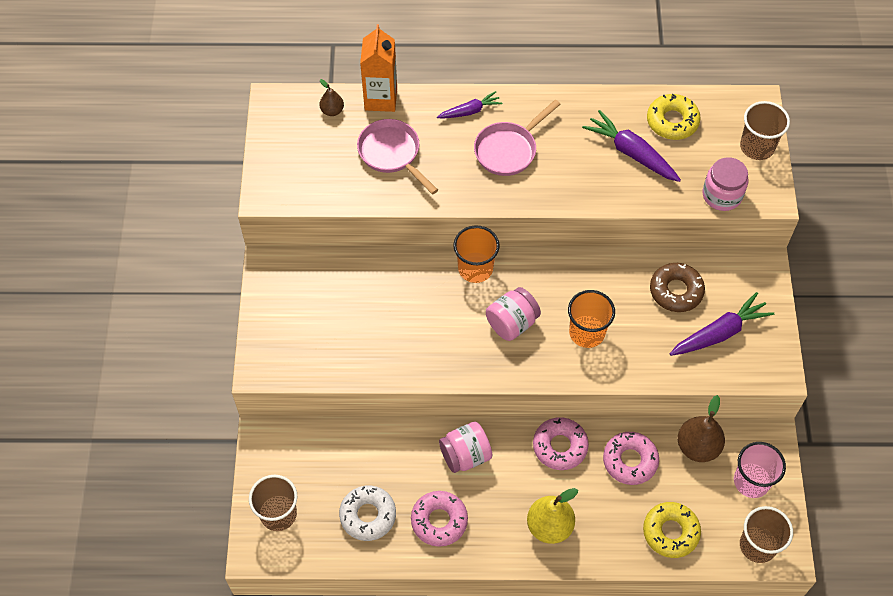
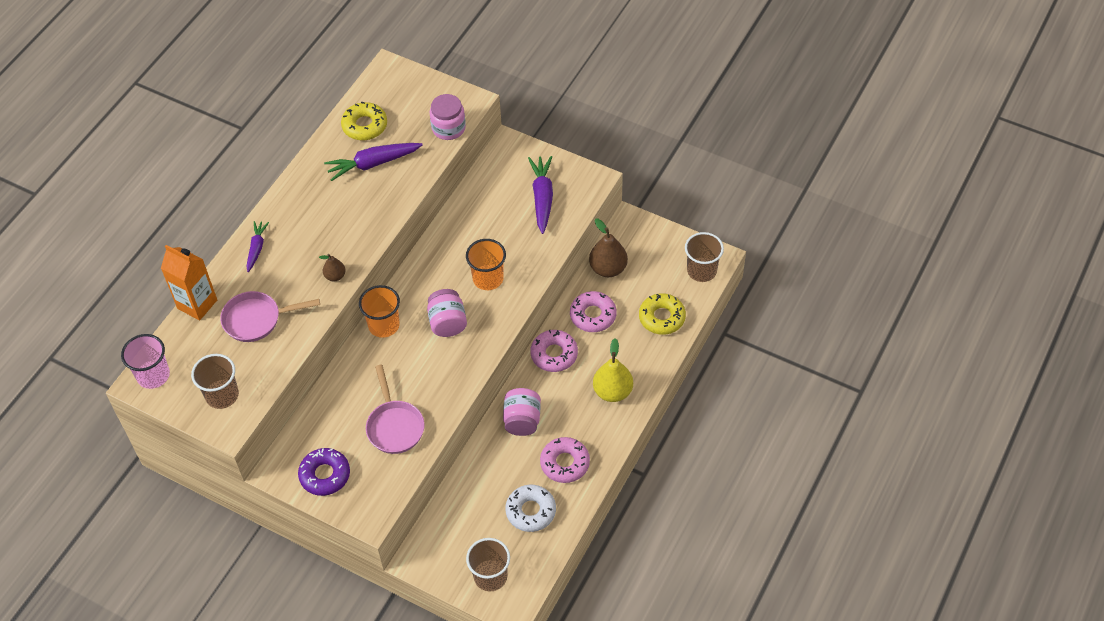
camera: 60 degrees left, 5 degrees down
(285, 306) = (325, 475): none -> purple donut
(332, 111) = (182, 344): brown pear -> brown pear (335, 276)
(508, 150) = (312, 239): pink pan -> pink pan (394, 426)
(676, 291) = (491, 207): brown donut -> none
(751, 481) = (653, 250): pink cup -> pink cup (153, 375)
(757, 147) = (424, 87): brown cup -> brown cup (222, 395)

